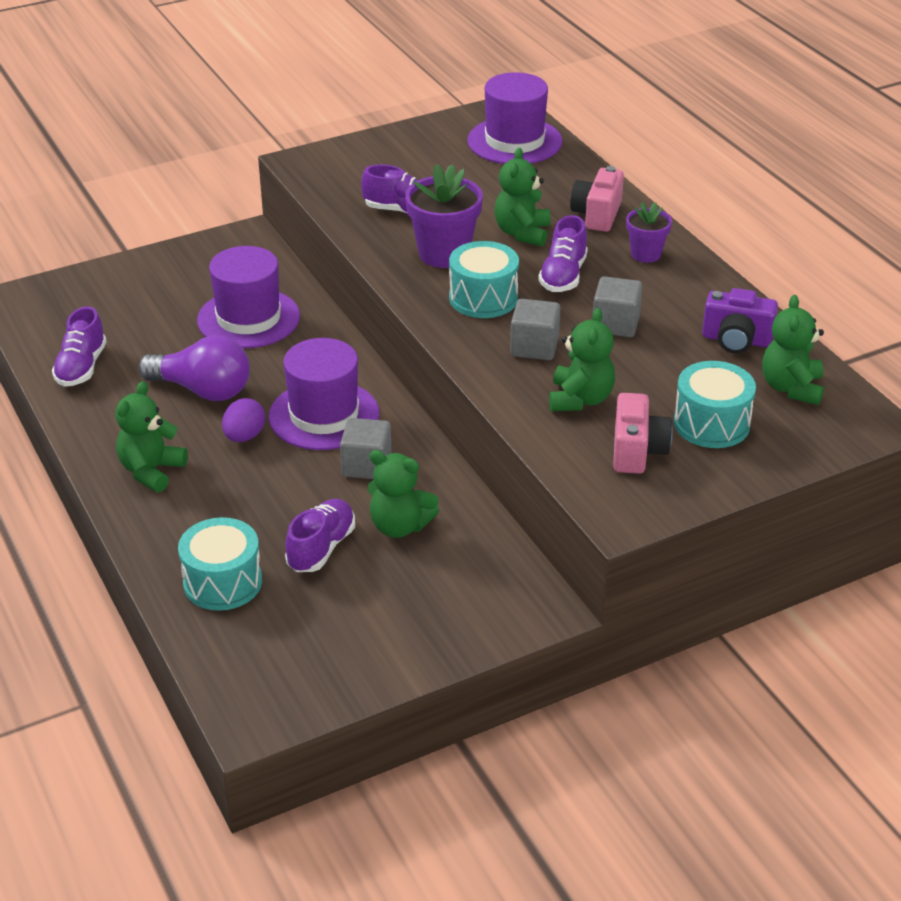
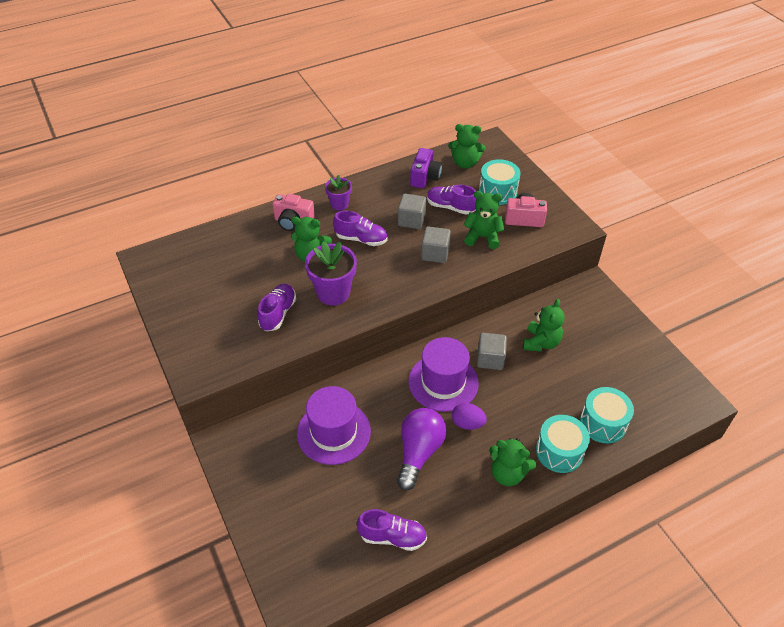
camera: 90 degrees left, 10 degrees up
(321, 548) = (565, 377): purple shoe -> purple shoe (450, 207)
(483, 298) = (385, 274): turquoise drum -> turquoise drum (559, 451)
(514, 141) = (191, 256): purple hat -> none

